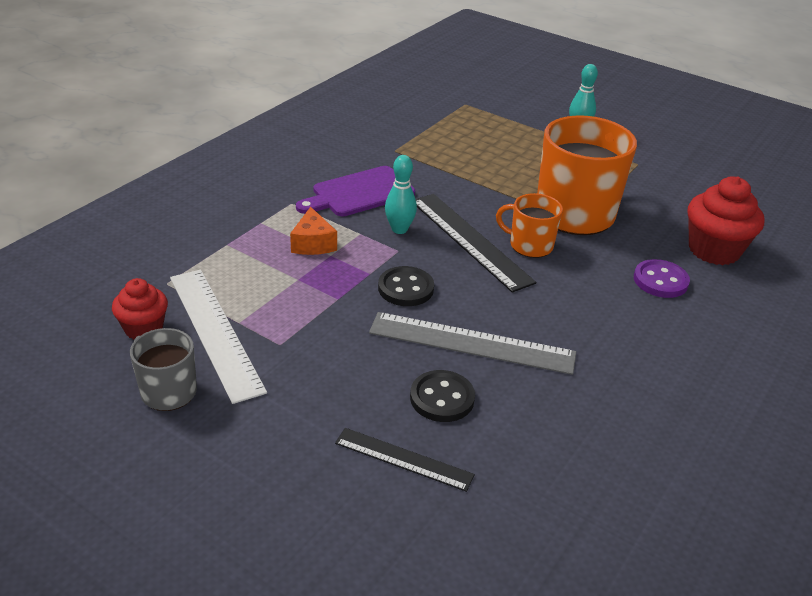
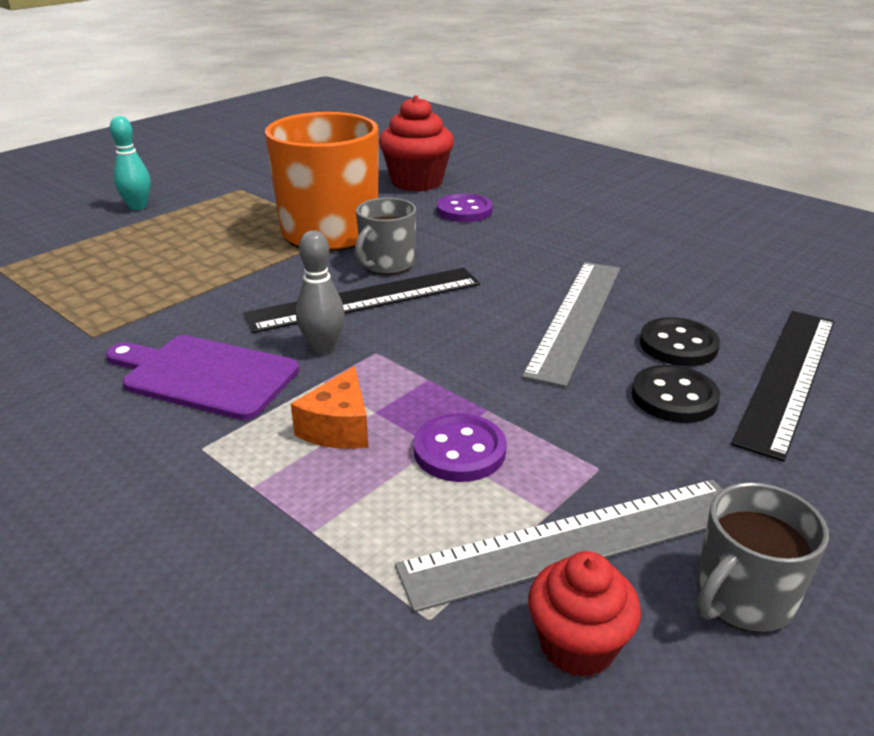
camera: 80 degrees left, 5 degrees down
(215, 331) = (576, 541): white ruler -> grey ruler
(294, 288) = (459, 451): none -> purple button
(313, 244) = (338, 428): orange cheese -> orange cheese turned 105 degrees clockwise
(359, 193) = (205, 375): purple cutting board -> purple cutting board turned 135 degrees clockwise
(399, 229) = (323, 347): turquoise bowling pin -> grey bowling pin
(403, 459) = (788, 377): black ruler -> black ruler, size x1.67
(405, 288) = (467, 353): black button -> black button (674, 397)
(530, 245) = (386, 264): orange mug -> grey mug

